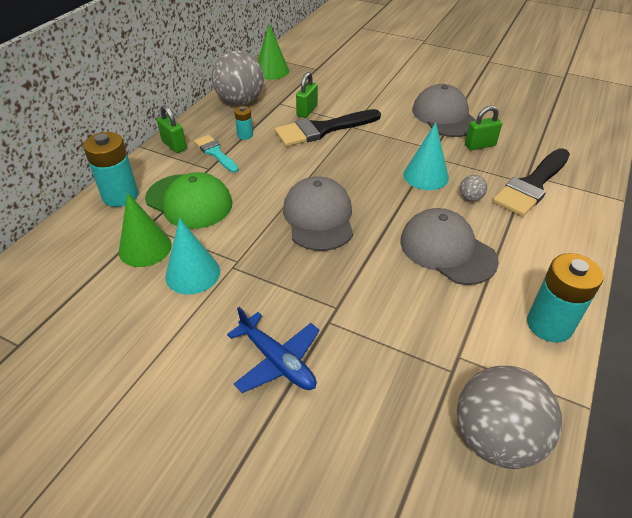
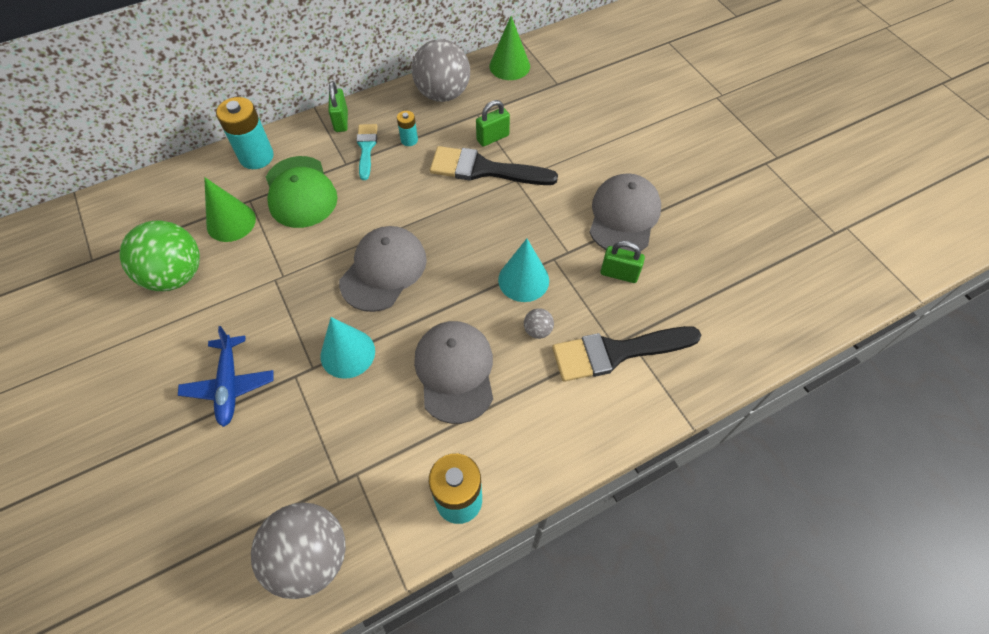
camera: 35 degrees right, 15 degrees up
(130, 310) = (176, 275): none -> green ball
(193, 273) = (242, 268): turquoise cone -> turquoise cone (347, 353)

